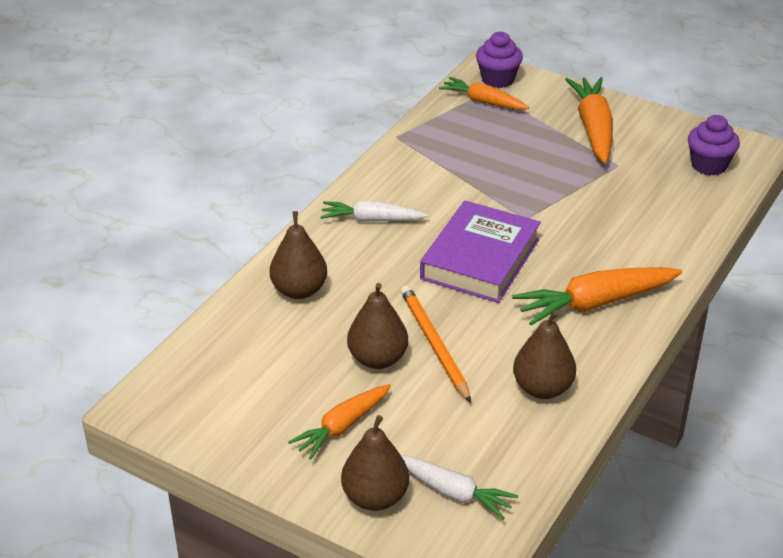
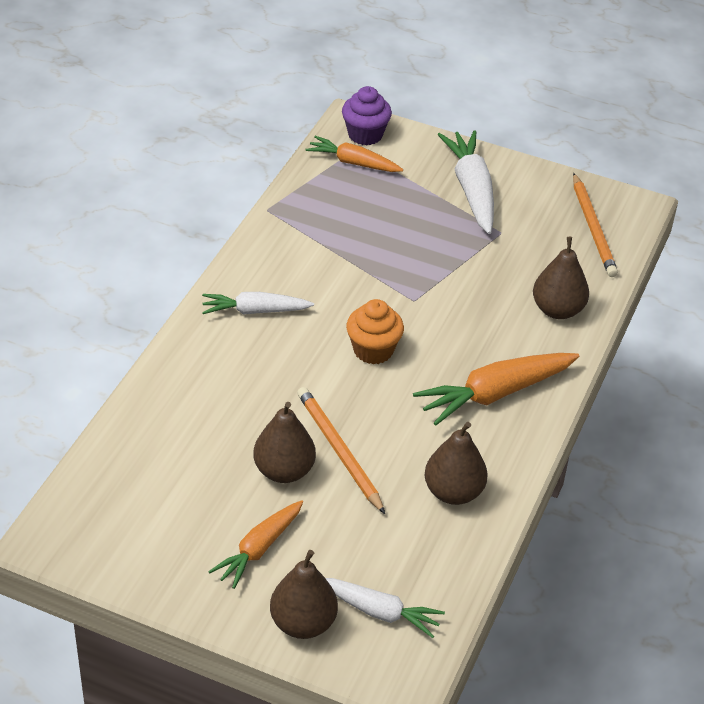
camera: 10 degrees left, 5 degrees up
(299, 290) = (191, 398): brown pear -> brown pear (557, 310)
(480, 259) = (373, 350): purple book -> orange cupcake
(593, 129) = (471, 190): orange carrot -> white carrot
(709, 165) = (593, 228): purple cupcake -> orange pencil

